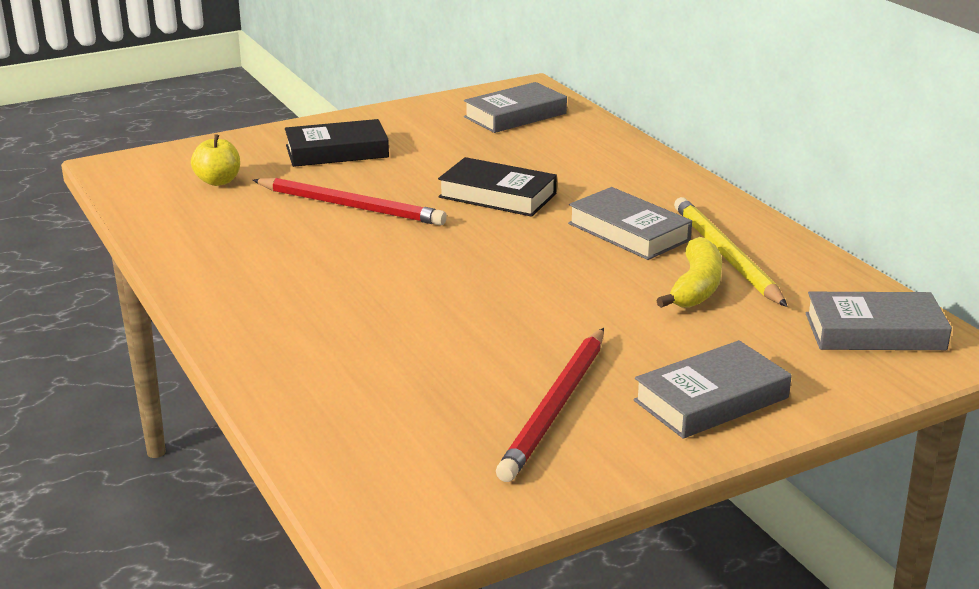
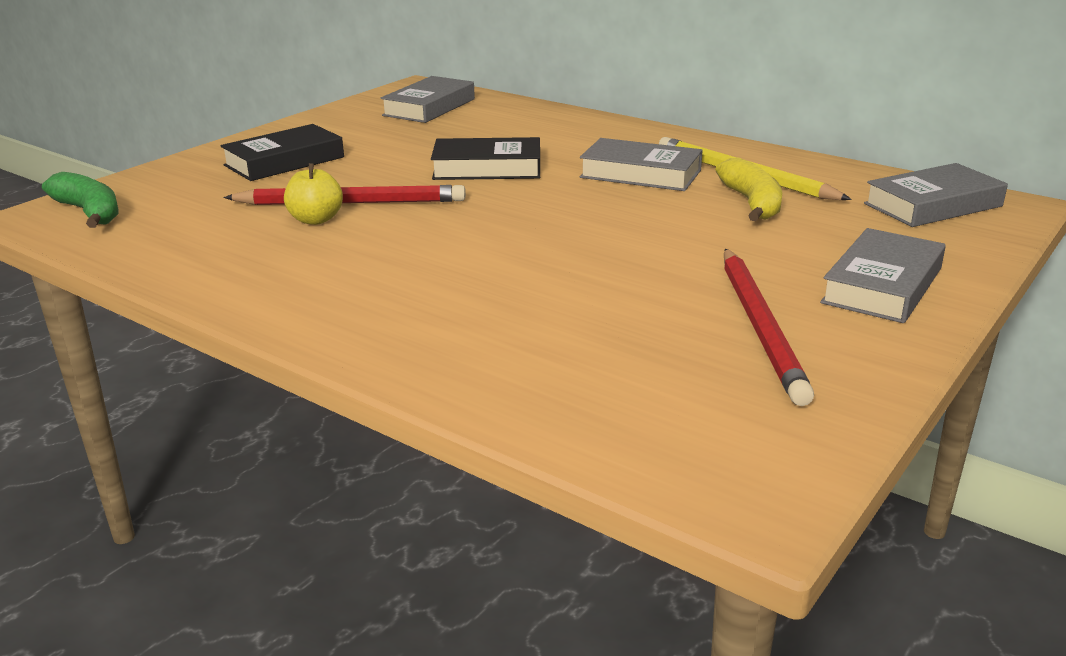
camera: 25 degrees left, 0 degrees up
(151, 171) = (89, 212): none -> green banana
(218, 181) = (179, 207): yellow apple -> yellow apple (316, 220)

